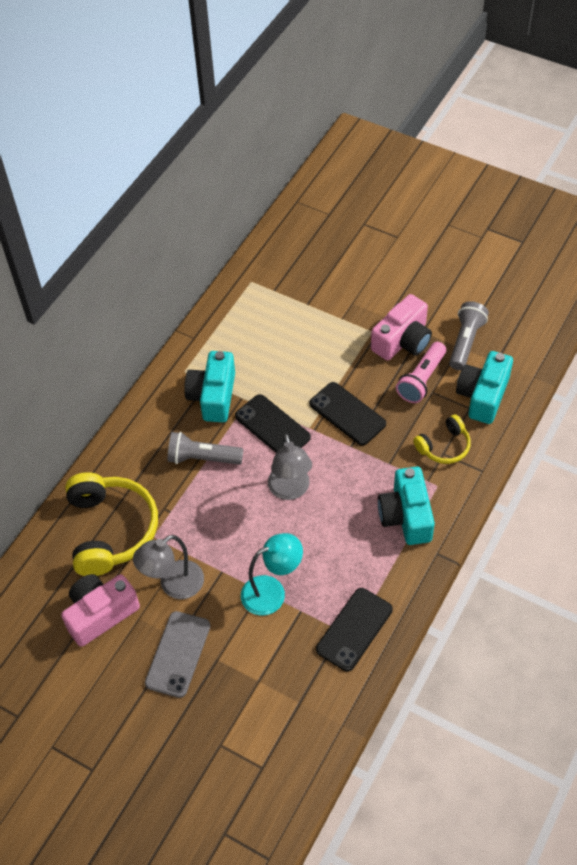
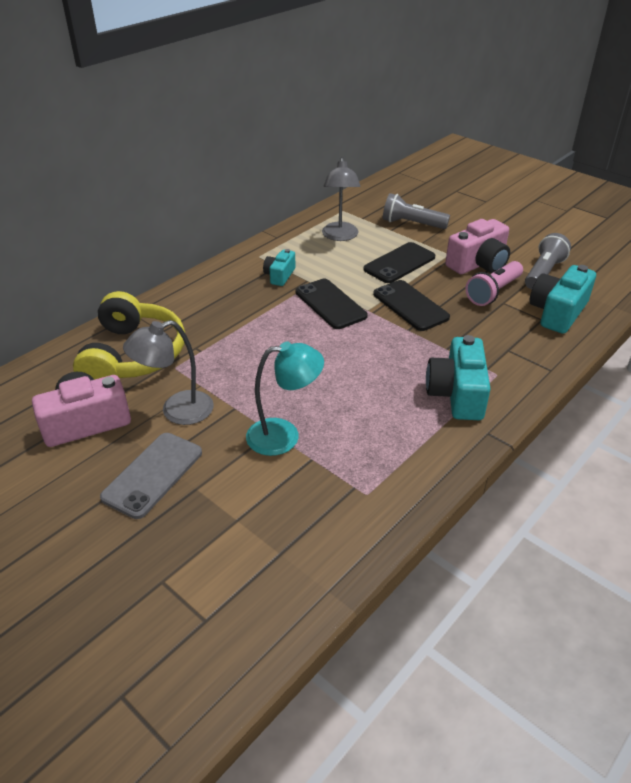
camera: 10 degrees right, 15 degrees down
(202, 458) = (251, 316): grey flashlight -> grey flashlight (412, 224)
(213, 396) = (279, 275): turquoise camera -> turquoise camera, size x0.57
(290, 490) = (333, 353): grey lamp -> grey lamp (340, 236)
(354, 629) = (371, 488): black phone -> black phone (399, 263)
(444, 446) = (510, 344): yellow headphones -> none

